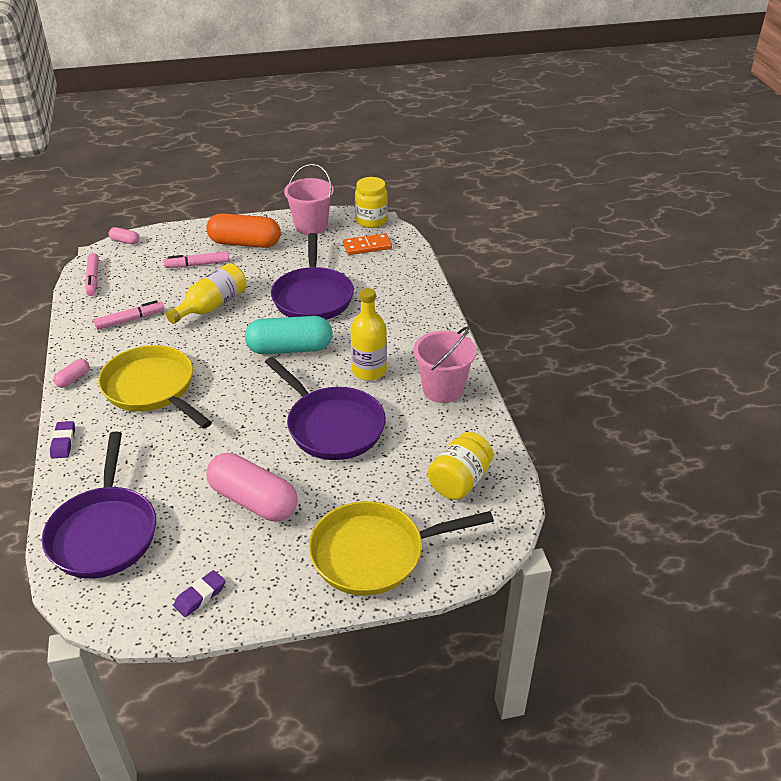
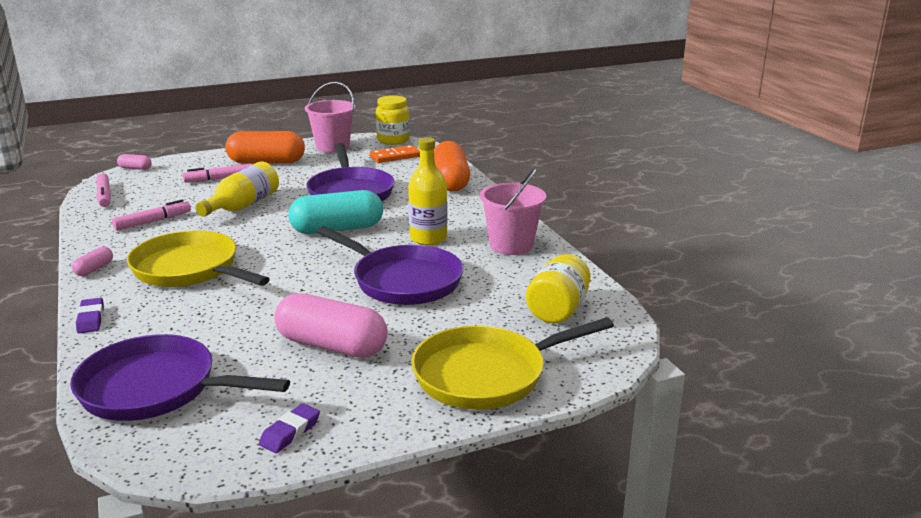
camera: 10 degrees left, 15 degrees down
(104, 532) = (156, 389): purple pan -> purple pan turned 120 degrees clockwise
(411, 289) = (450, 181): none -> orange capsule

